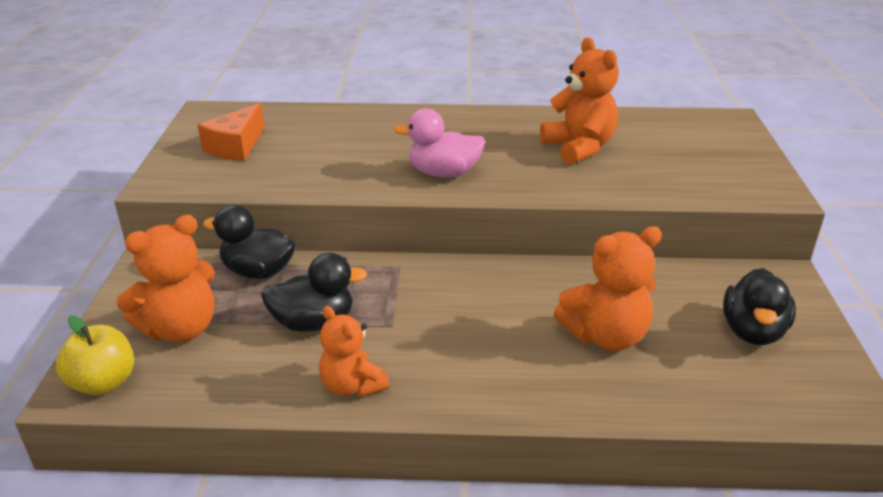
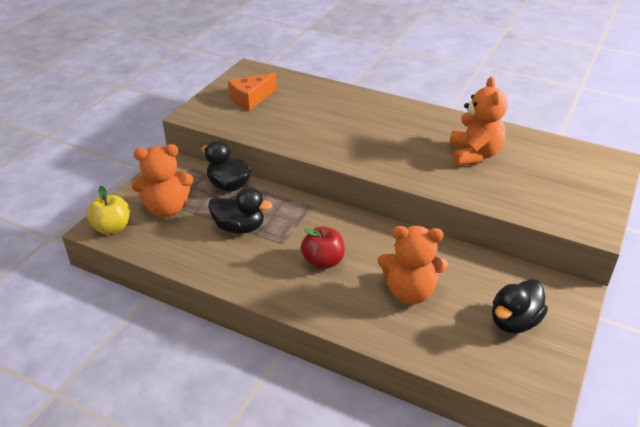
camera: 25 degrees right, 5 degrees up
(352, 386) = (236, 272): orange teddy bear -> none
(443, 173) = (365, 151): pink duck -> none
(466, 333) = (323, 262): none -> red apple

